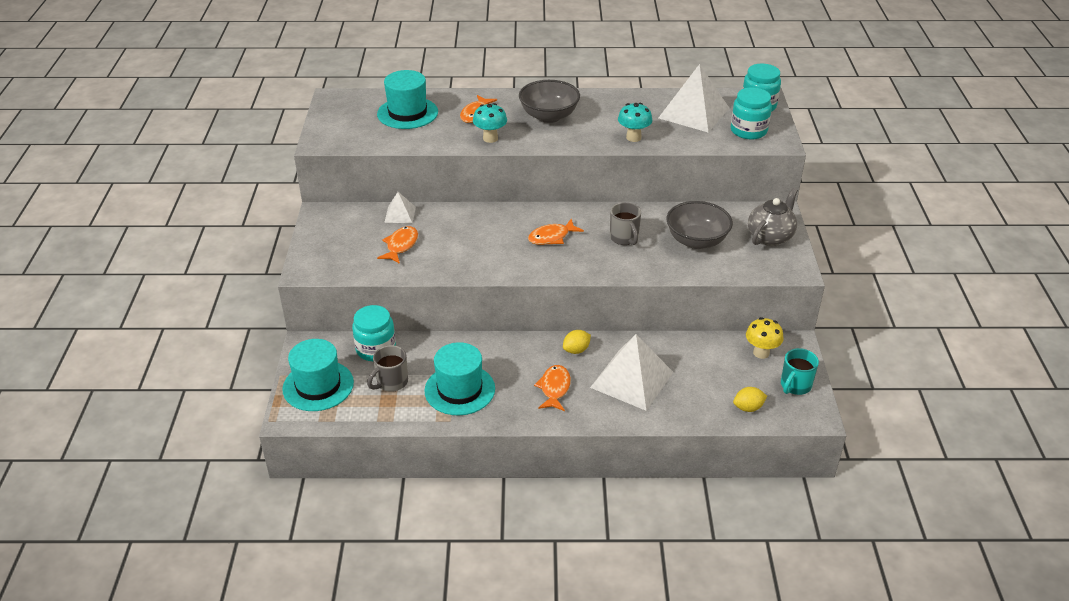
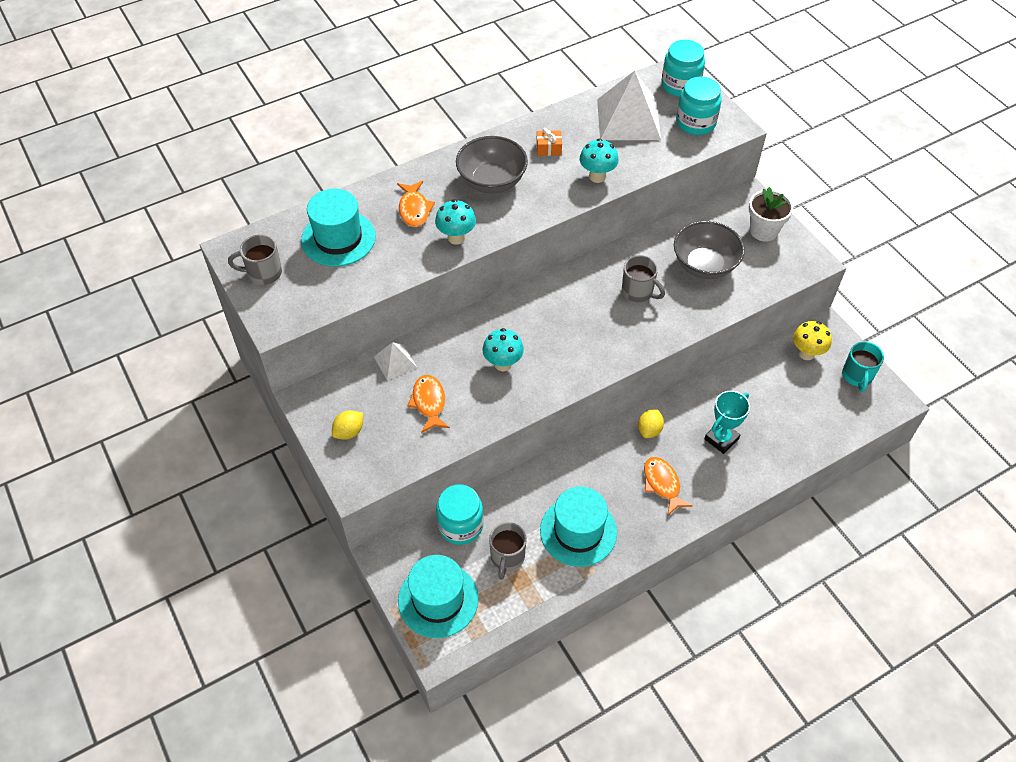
camera: 30 degrees left, 15 degrees up
(339, 115) = (263, 273): none -> grey mug
(476, 243) = (503, 364): none -> turquoise mushroom
(551, 237) = (570, 322): orange fish -> none
(612, 111) = (548, 148): none -> orange gift
(631, 379) = (721, 439): white pyramid -> turquoise trophy
(748, 408) = (837, 420): yellow lemon -> yellow lemon (349, 432)
(770, 237) = (763, 231): grey teapot -> white flower pot

